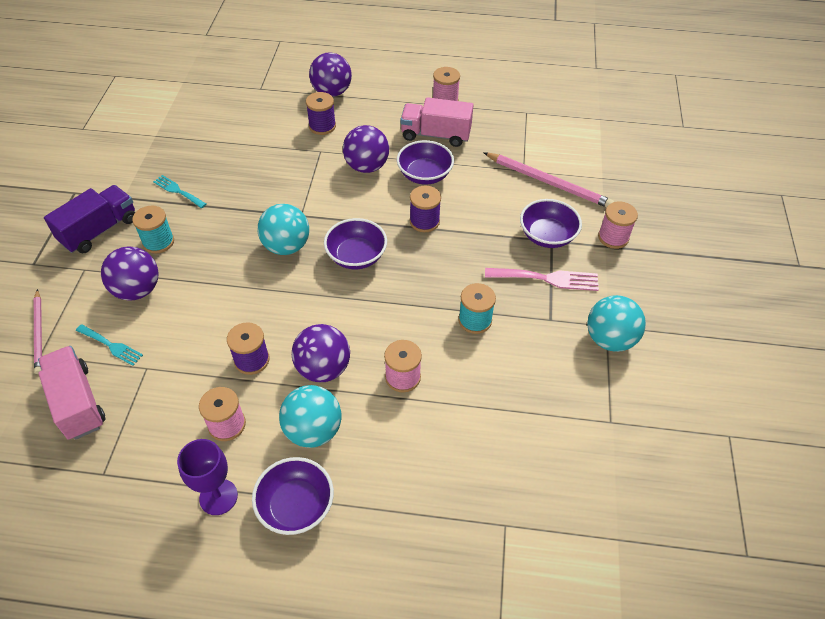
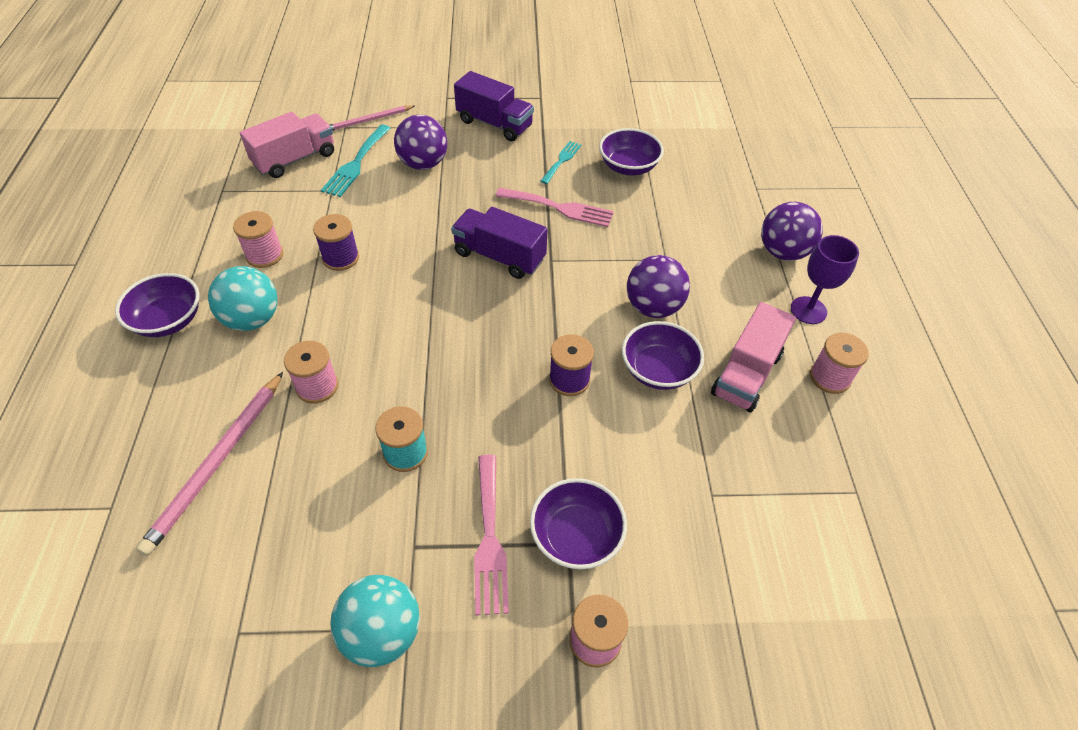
camera: 80 degrees right, 0 degrees up
(111, 346) = (356, 163): turquoise fork -> turquoise fork, size x1.56
(158, 242) = (487, 163): turquoise spool -> none
(218, 497) = (187, 265): purple goblet -> purple goblet (808, 310)
(240, 201) = (560, 208): none -> pink fork
(286, 246) = (499, 256): turquoise ball -> purple truck
(322, 126) = (712, 253): purple spool -> none
(323, 368) = (330, 315): purple ball -> none
(356, 256) = (495, 319): purple bowl -> purple bowl (628, 167)
(435, 135) = (746, 374): pink truck -> pink truck turned 150 degrees counterclockwise
(548, 182) = (695, 534): pink pencil -> pink pencil (217, 462)

